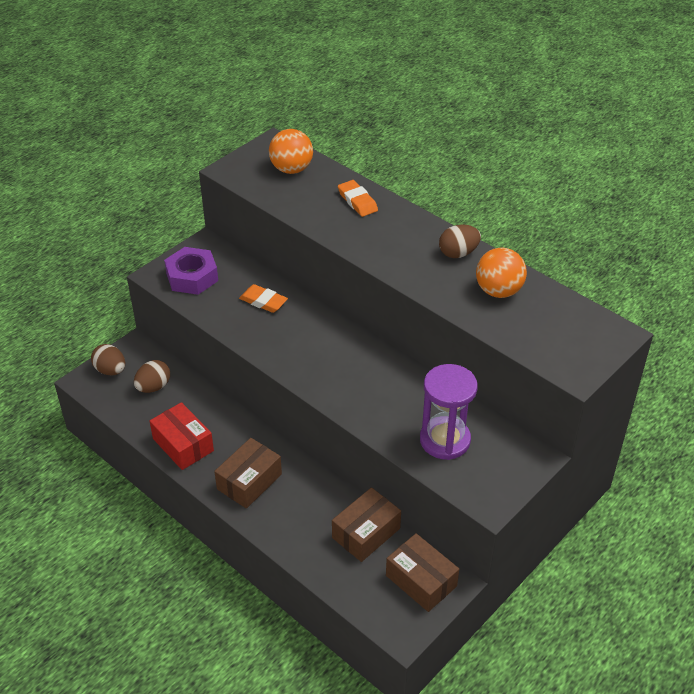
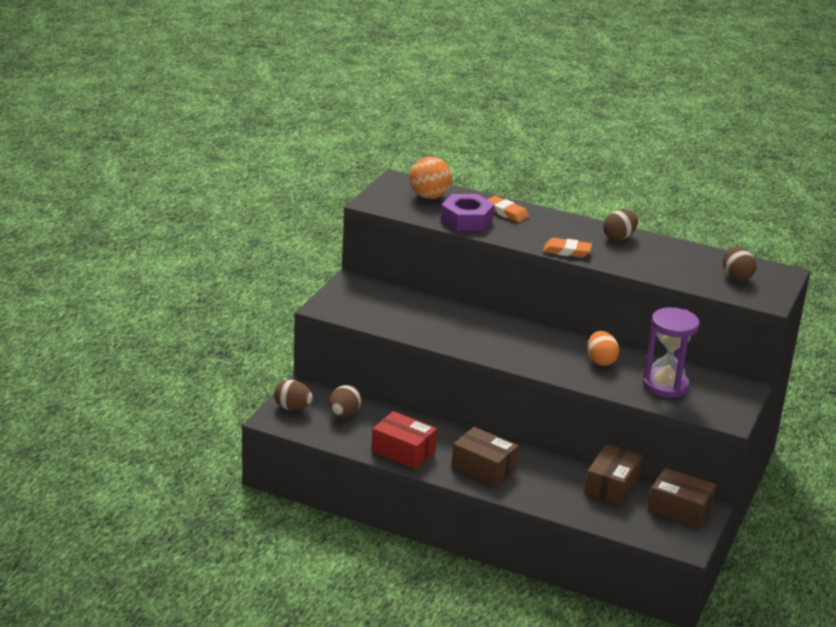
camera: 20 degrees left, 15 degrees down
(192, 277) = (358, 305): purple nut -> purple nut (466, 220)
(249, 481) = (483, 467): brown box -> brown box turned 75 degrees counterclockwise
(263, 301) = (438, 314): orange eraser -> orange eraser (567, 251)
(394, 393) = (601, 361): none -> orange egg
(498, 291) = (670, 258): orange ball -> none
(558, 331) = (736, 277): none -> brown egg

